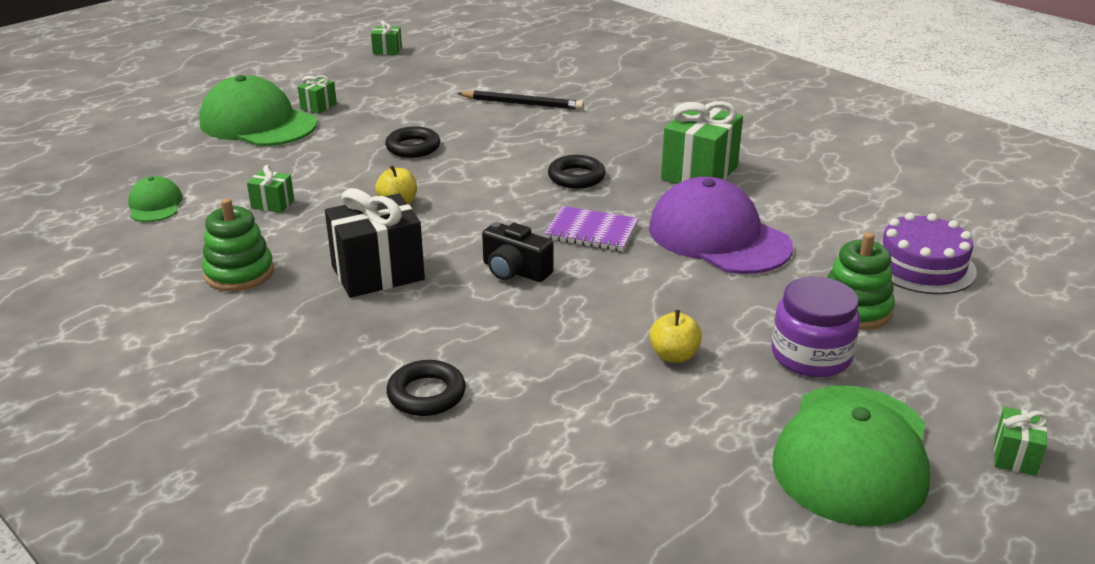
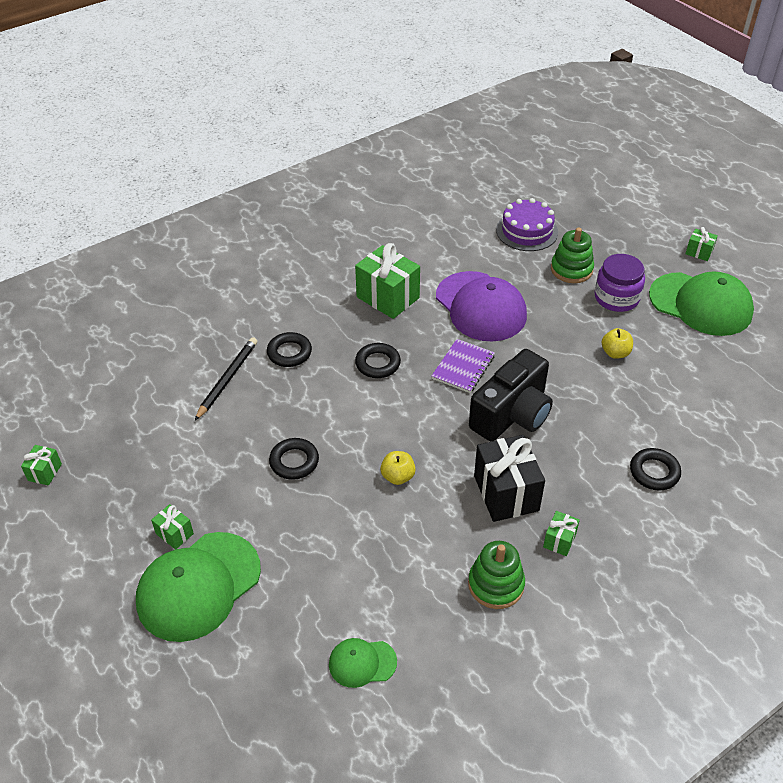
camera: 80 degrees left, 15 degrees up
(272, 204) = (381, 566): green gift -> green gift (559, 540)
(515, 271) = (512, 414): black camera -> black camera, size x1.76
(574, 128) = (289, 353): none -> black ring
(718, 237) = (480, 307): purple cap -> purple cap turned 90 degrees counterclockwise

